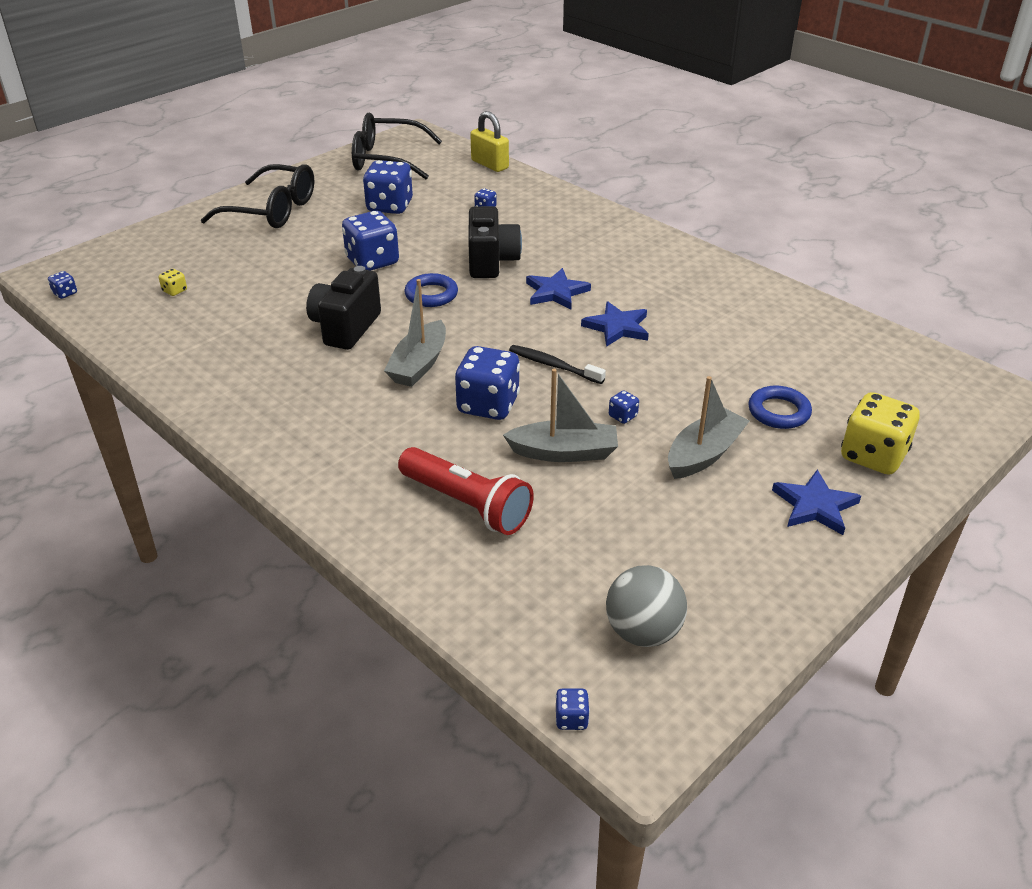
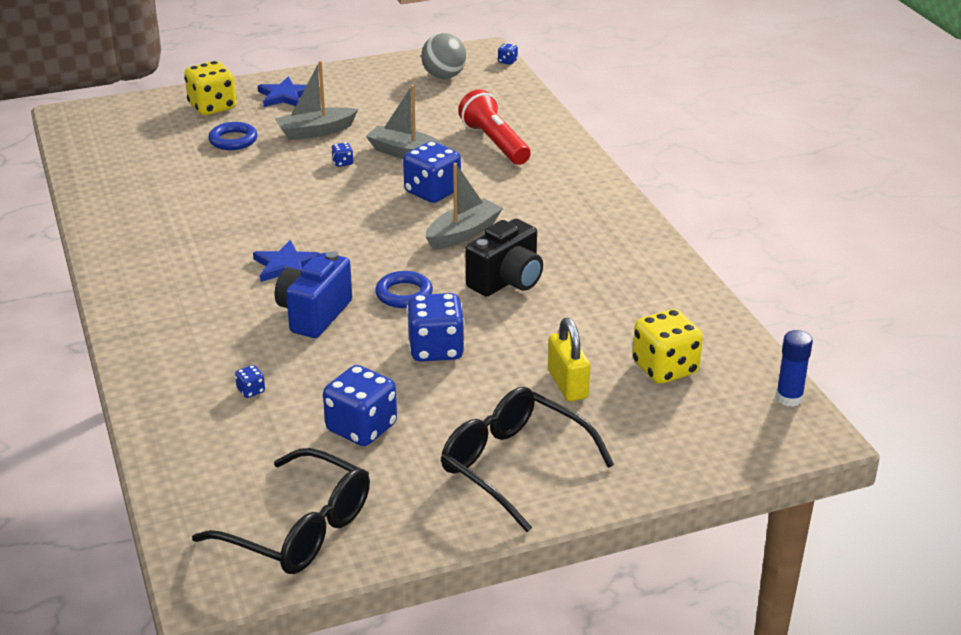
camera: 155 degrees left, 5 degrees down
(65, 293) = (789, 398): blue dice -> blue glue stick
(175, 291) = (665, 368): yellow dice -> yellow dice, size x2.35
(490, 164) = (170, 470): yellow padlock -> yellow padlock (567, 384)
(491, 262) = (314, 314): black camera -> blue camera
(554, 365) = (355, 206): black toothbrush -> none
(617, 327) = (270, 222): blue star -> none

